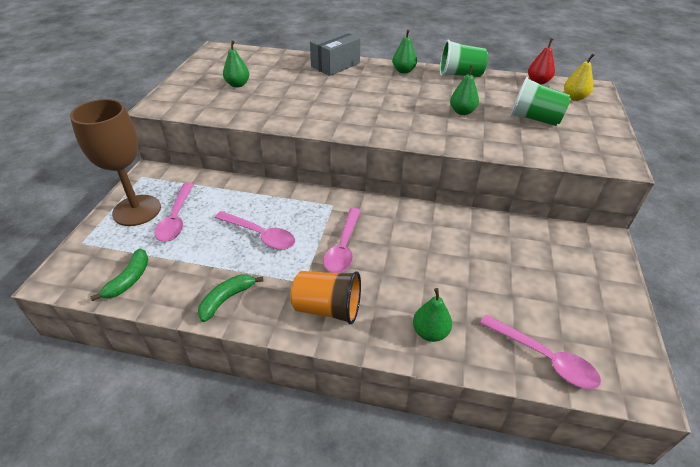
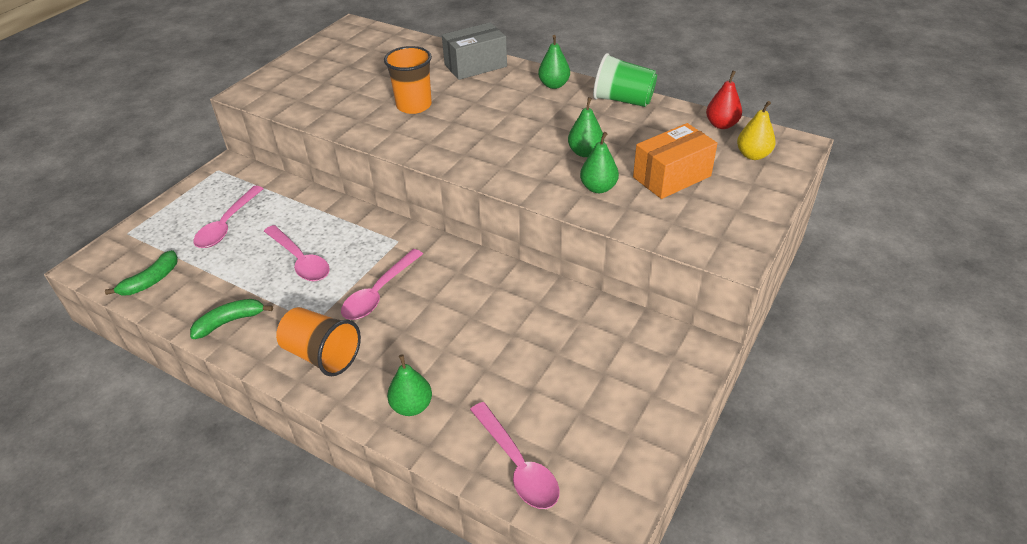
camera: 20 degrees right, 0 degrees up
(137, 210) = (194, 208): brown goblet -> none
(237, 84) = (346, 77): green pear -> green pear (598, 188)
(308, 97) = (414, 105): none -> orange cup
(535, 119) = (672, 177): green cup -> orange box

